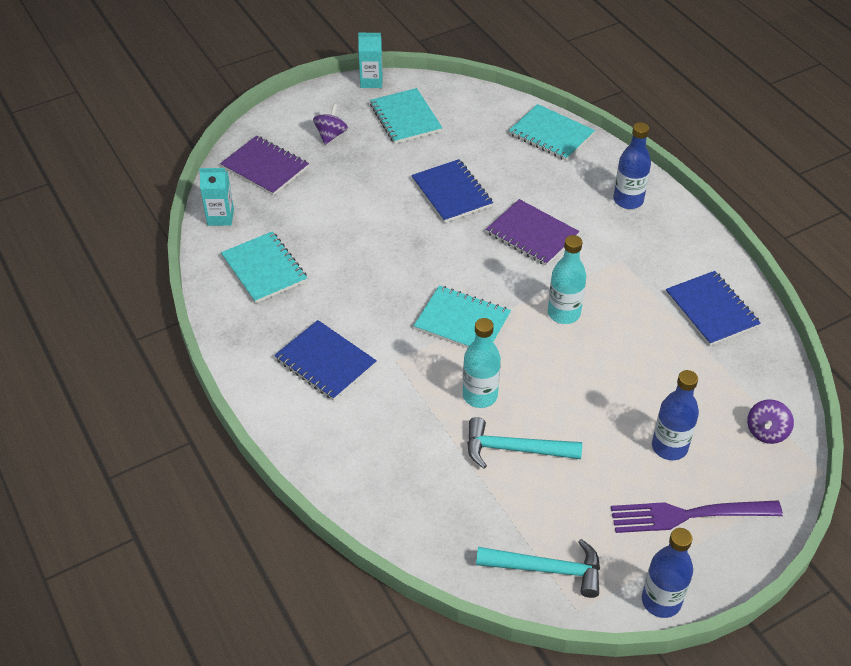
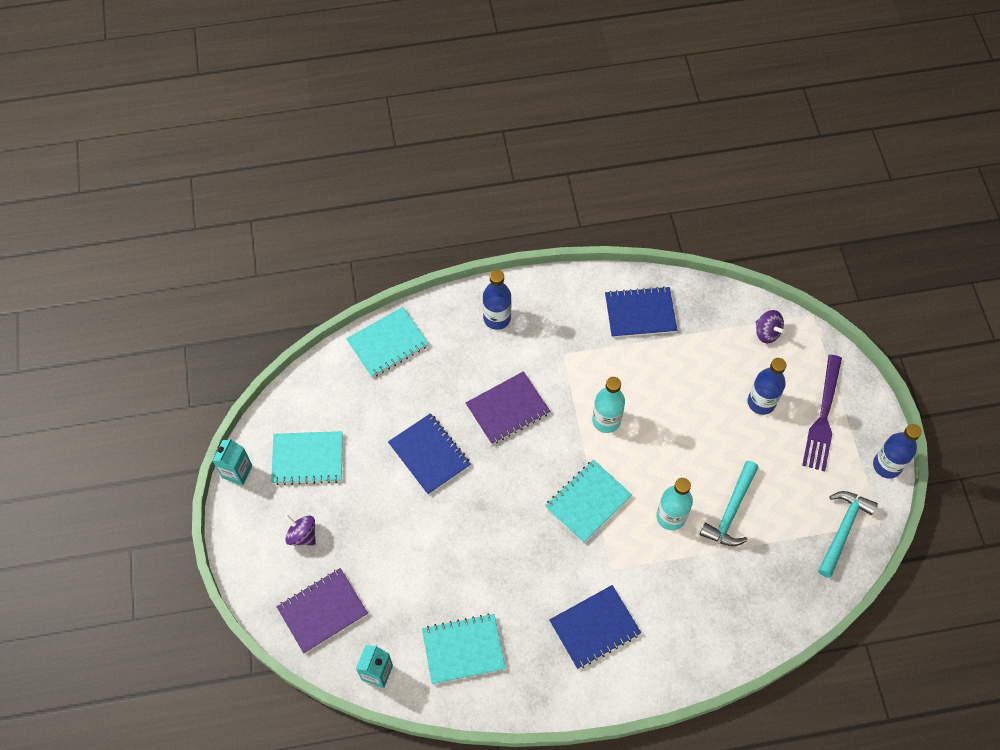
camera: 70 degrees left, 15 degrees up
(451, 193) = (429, 455): blue notebook -> blue notebook turned 60 degrees clockwise

